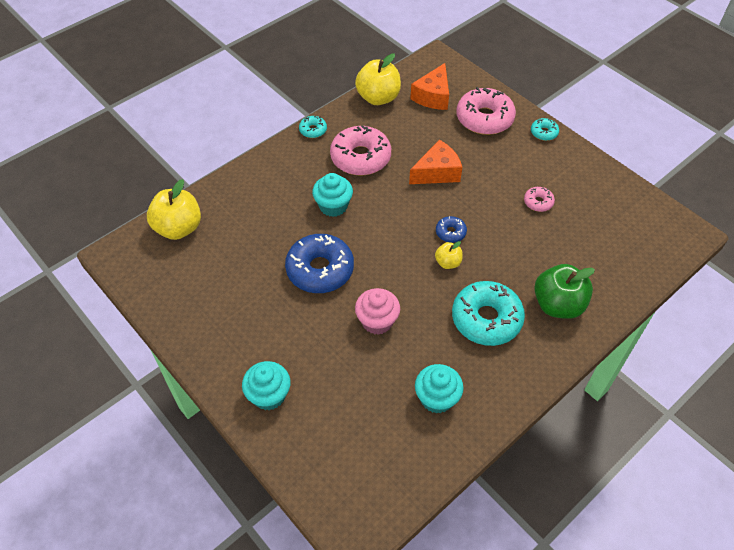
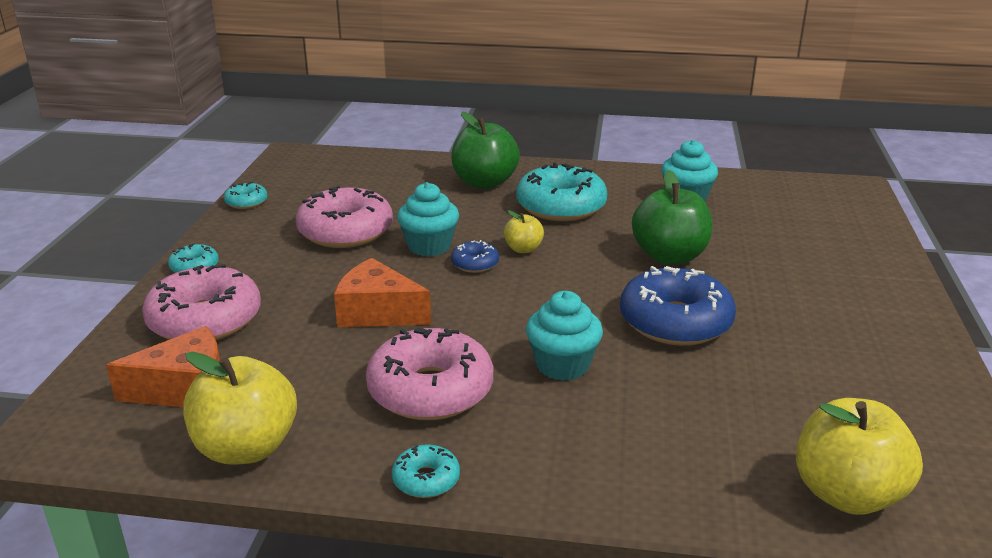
camera: 130 degrees left, 25 degrees down
(269, 395) = (861, 275): turquoise cupcake -> turquoise cupcake (429, 246)
(377, 321) = (669, 256): pink cupcake -> green apple
(538, 202) = (345, 231): pink donut -> pink donut, size x2.12
(617, 180) = (246, 202): none -> turquoise donut

